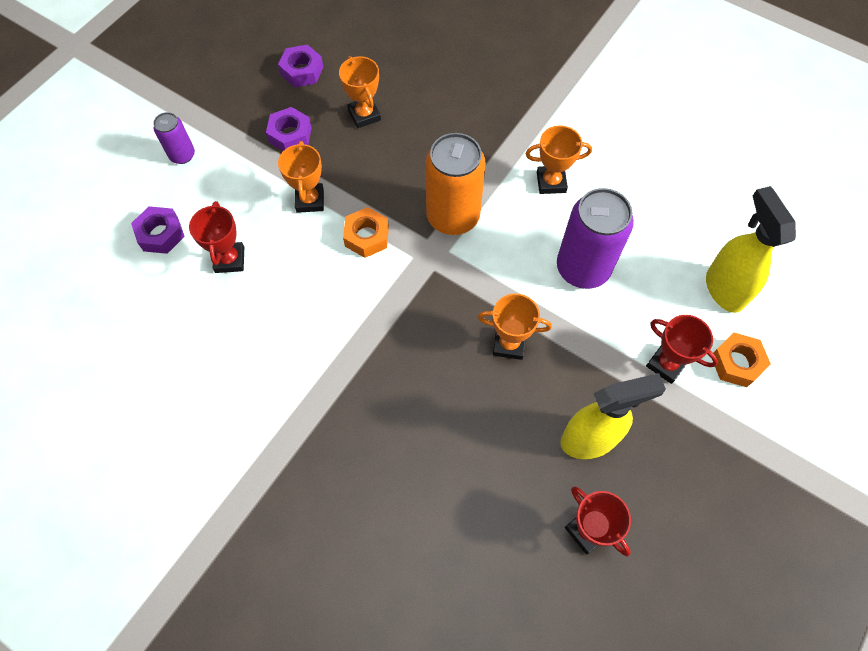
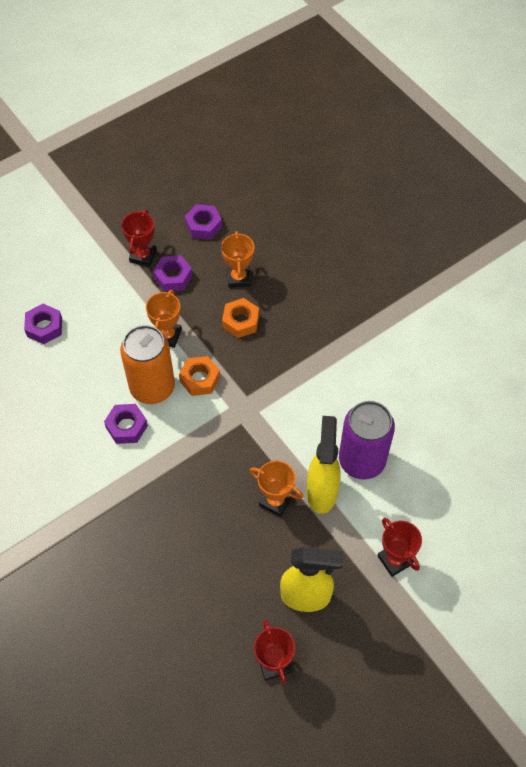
camera: 20 degrees right, 5 degrees down
(182, 155) = (84, 268): purple can -> none
(230, 260) = (88, 364): red trophy -> red trophy (143, 256)
(304, 316) = (126, 427): none -> purple nut
(453, 216) = (275, 384): orange can -> orange can (152, 387)
(551, 182) = (367, 381): orange trophy -> none
(724, 289) = (472, 516): yellow spray bottle -> yellow spray bottle (322, 491)
(736, 363) = (453, 579): orange nut -> orange nut (240, 321)

